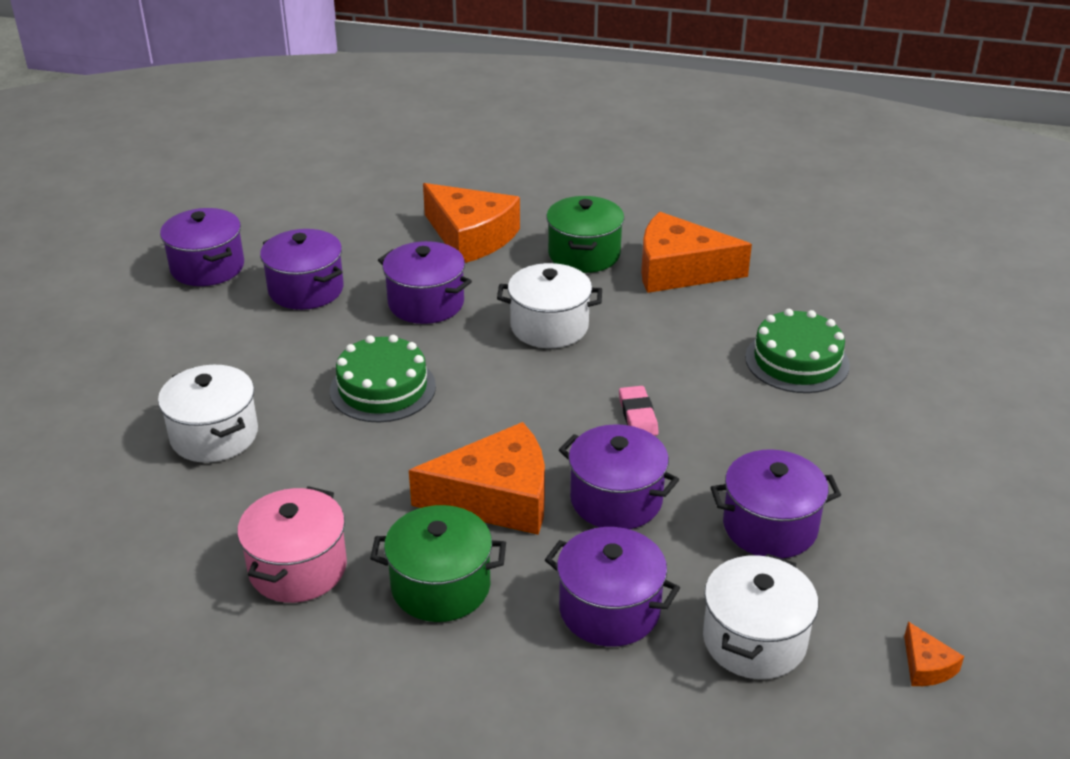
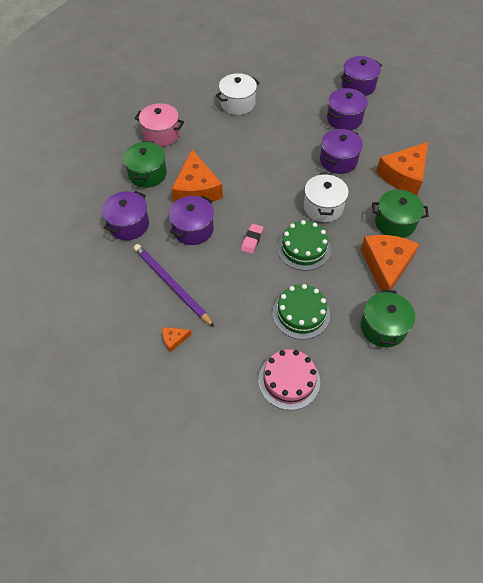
camera: 90 degrees right, 20 degrees up
(382, 388) = (270, 150): green cake -> green cake (303, 248)
(638, 415) = (252, 240): pink eraser -> pink eraser turned 60 degrees counterclockwise
(754, 640) = (105, 271): white pot -> none
(770, 526) = (171, 285): purple pot -> purple pencil
(802, 282) = (383, 327): none -> green pot
(926, 666) = (81, 332): orange cheese -> orange cheese (174, 339)
(931, 378) = (289, 380): none -> pink cake

